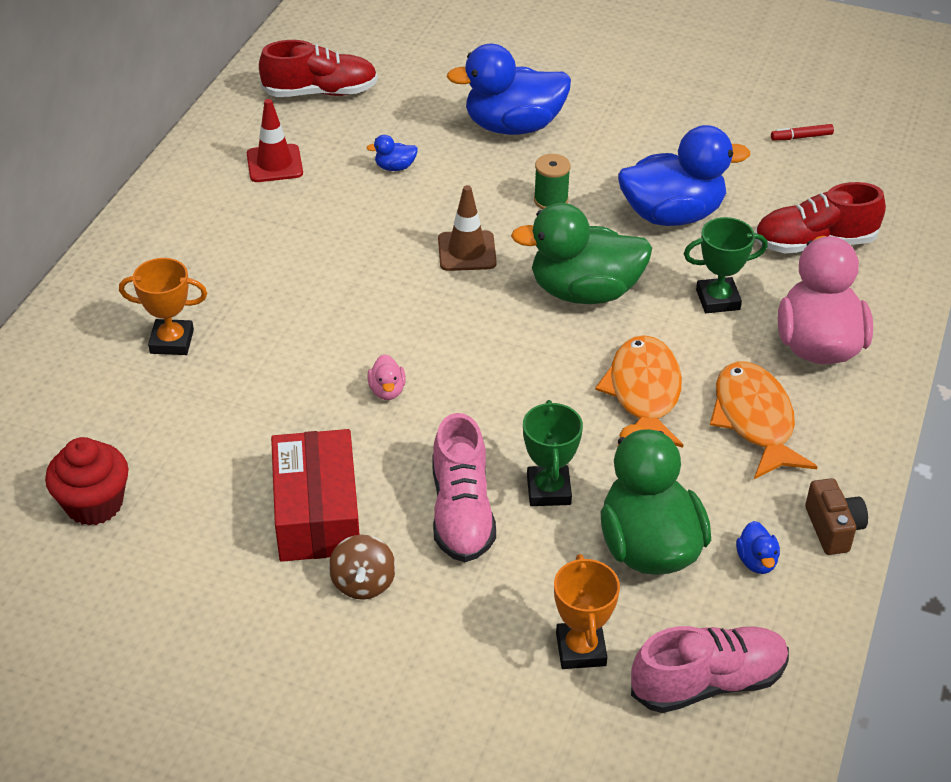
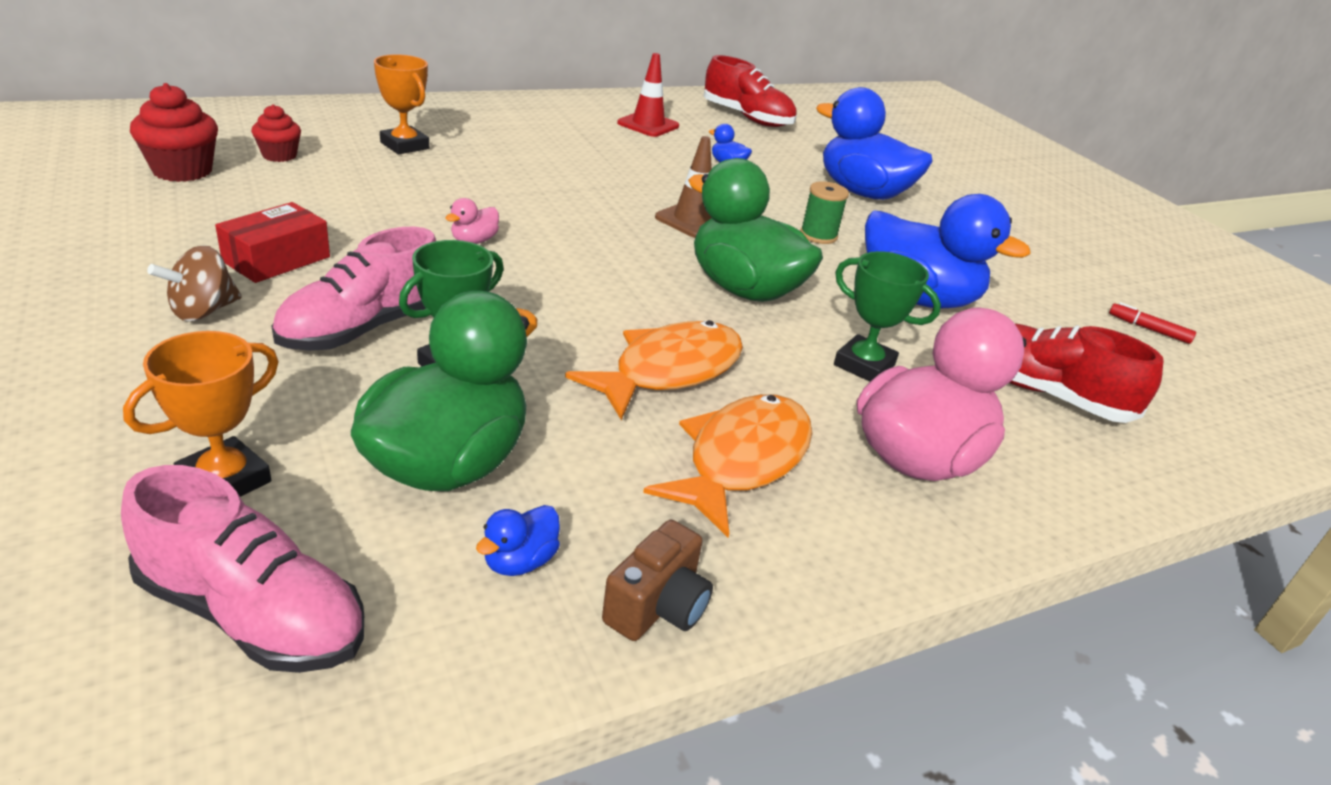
camera: 40 degrees right, 10 degrees down
(118, 430) = (279, 155): none -> red cupcake
(317, 513) = (277, 259): red box -> red box, size x0.65

